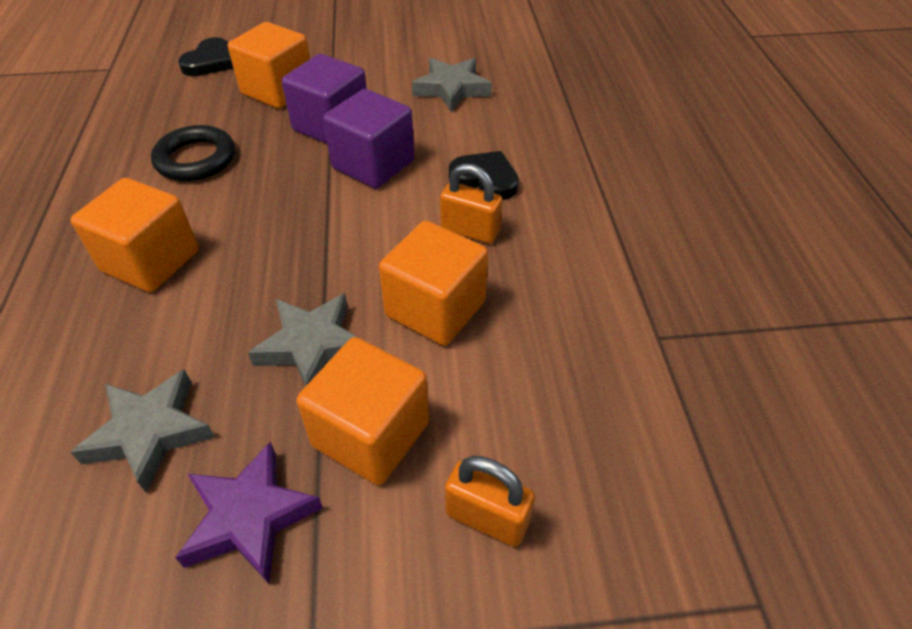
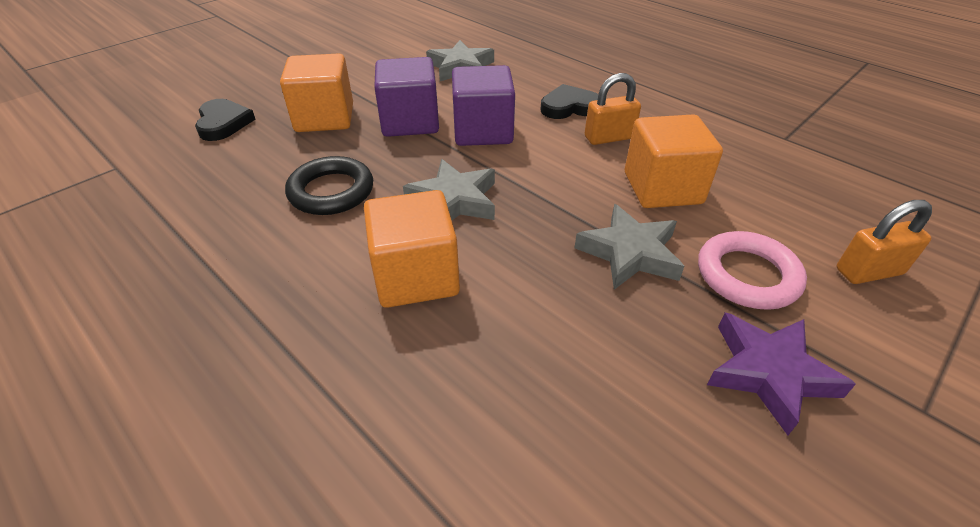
camera: 40 degrees left, 5 degrees down
(150, 432) = (620, 380): grey star -> grey star (454, 200)
(371, 434) = (747, 275): orange cube -> pink ring

